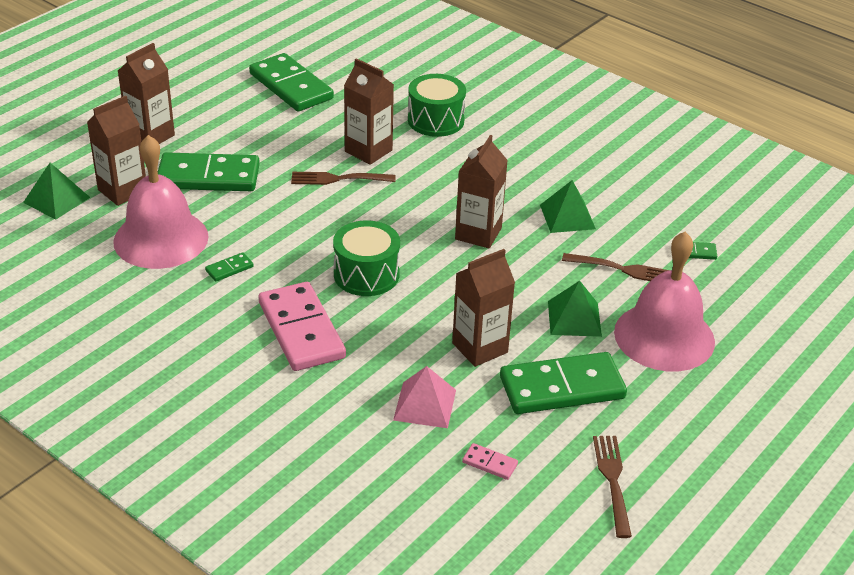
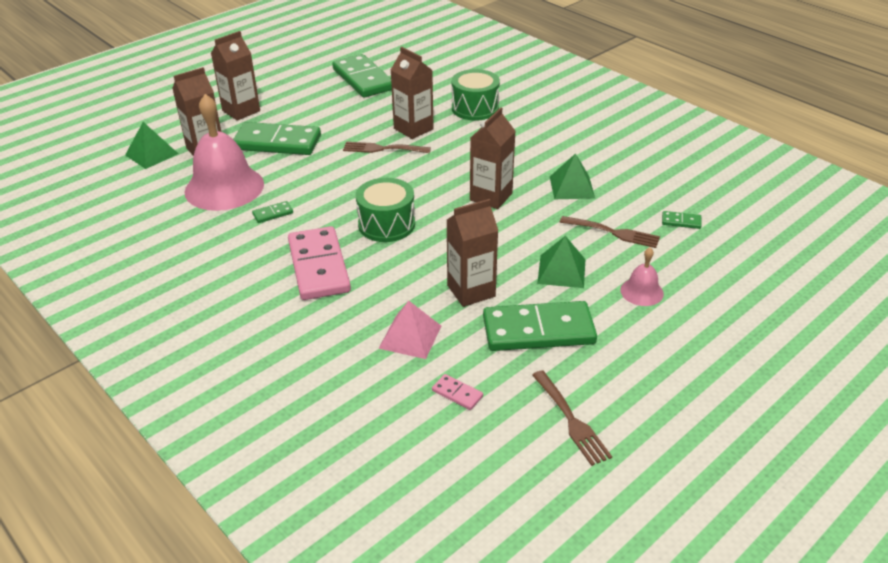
camera: 10 degrees right, 0 degrees up
(613, 481) = (570, 419): brown fork -> brown fork turned 150 degrees clockwise
(664, 336) = (641, 291): pink bell -> pink bell, size x0.46

